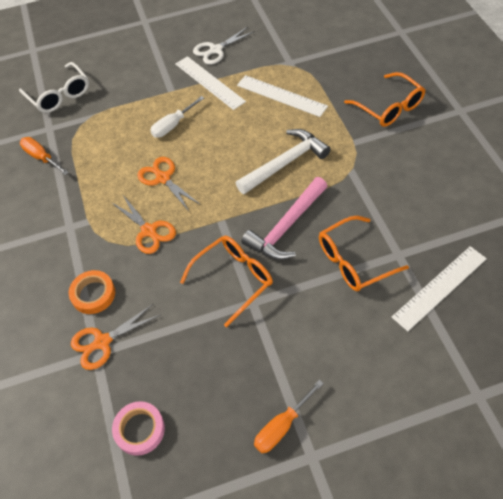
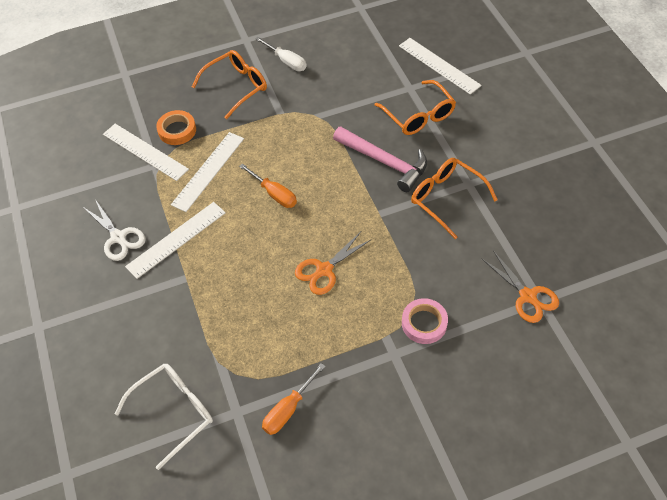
camera: 95 degrees left, 0 degrees up
(93, 294) = (477, 313): orange tape -> orange tape (177, 130)
(139, 429) = (602, 254): pink tape -> pink tape (424, 323)
(149, 231) = (395, 274): orange scissors -> none
(173, 125) = (244, 269): white screwdriver -> white screwdriver (286, 61)
(282, 426) = (575, 159): orange screwdriver -> orange screwdriver (274, 194)
(285, 163) = (306, 165): white hammer -> none
(305, 54) = (145, 152): none -> white ruler

